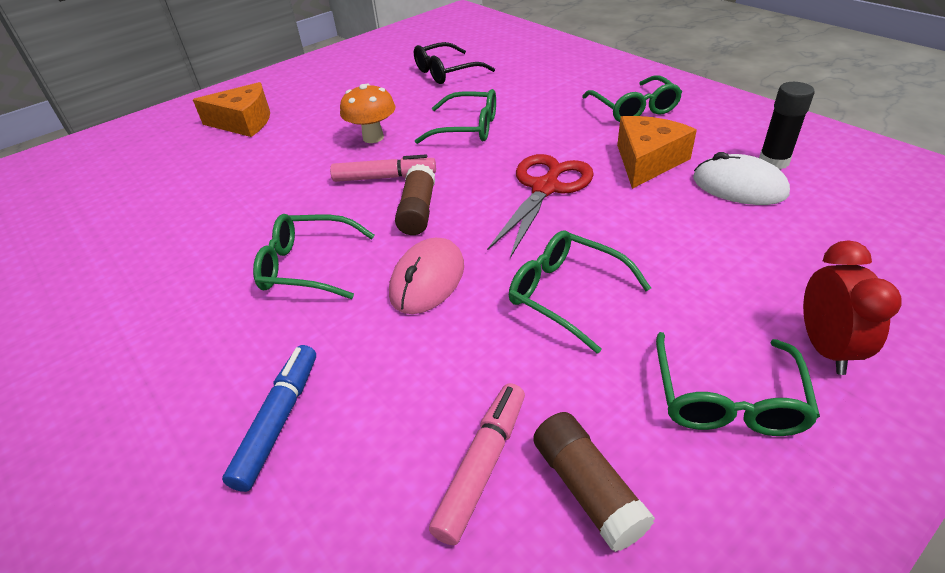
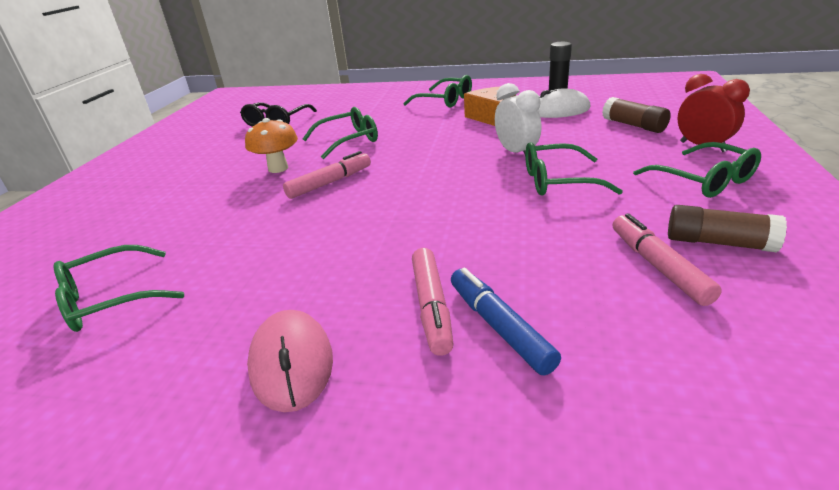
camera: 40 degrees left, 10 degrees down
(244, 122) = (121, 202): orange cheese -> none
(270, 364) = (432, 306): none -> pink marker
(308, 266) = (357, 247): green glasses -> green glasses (111, 299)
(418, 211) = (390, 187): brown glue stick -> brown glue stick (633, 125)
(427, 280) = (463, 213): pink mouse -> pink mouse (292, 363)
(545, 188) = (457, 147): red scissors -> none
(588, 229) = (516, 153): none -> white clock

